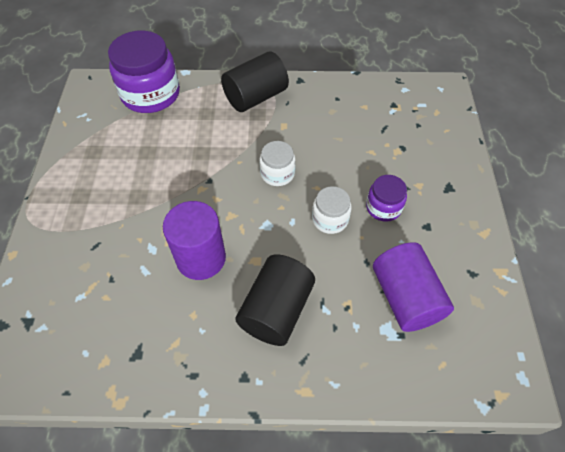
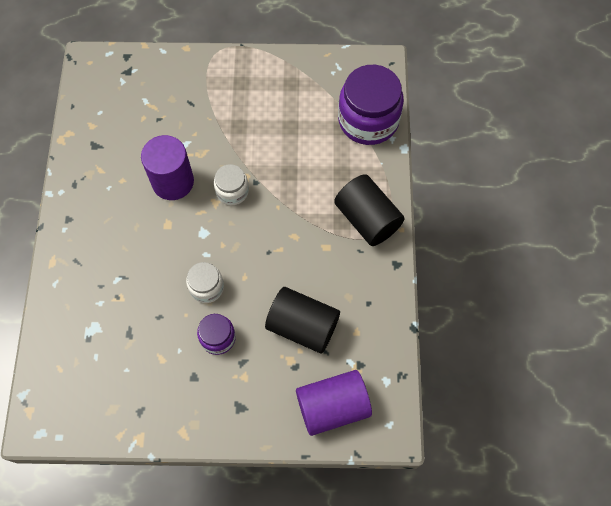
camera: 90 degrees right, 10 degrees up
(276, 310) = (120, 241): black cylinder -> black cylinder (302, 326)
(277, 173) = (262, 241): white jar -> white jar (232, 191)
(405, 297) = (121, 346): purple cylinder -> purple cylinder (332, 406)

